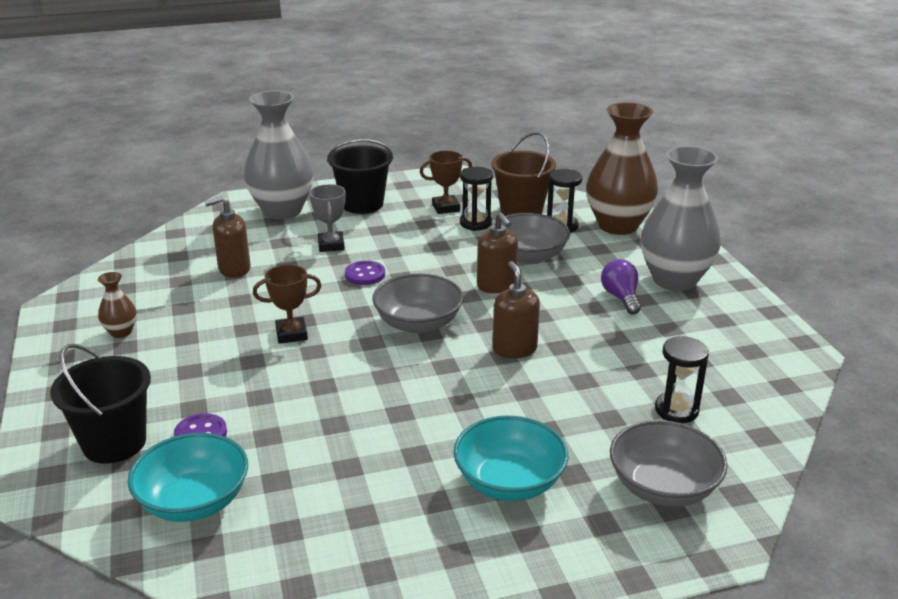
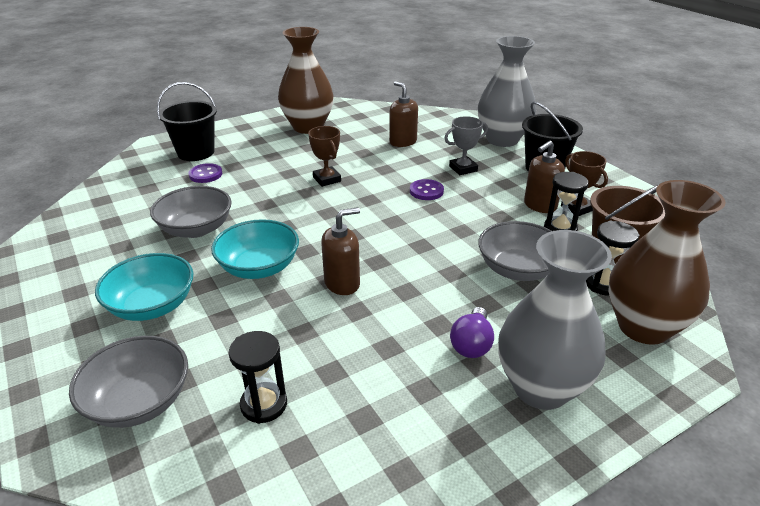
camera: 75 degrees right, 5 degrees up
(121, 332) = (308, 127): brown vase -> brown vase, size x2.30
(194, 501) = (141, 187): turquoise bowl -> turquoise bowl (259, 267)
(418, 323) = (363, 228): grey bowl -> grey bowl (196, 229)
(496, 286) = (447, 258): brown soap dispenser -> brown soap dispenser (540, 205)
(621, 297) = (471, 344): purple light bulb -> purple light bulb turned 135 degrees clockwise

